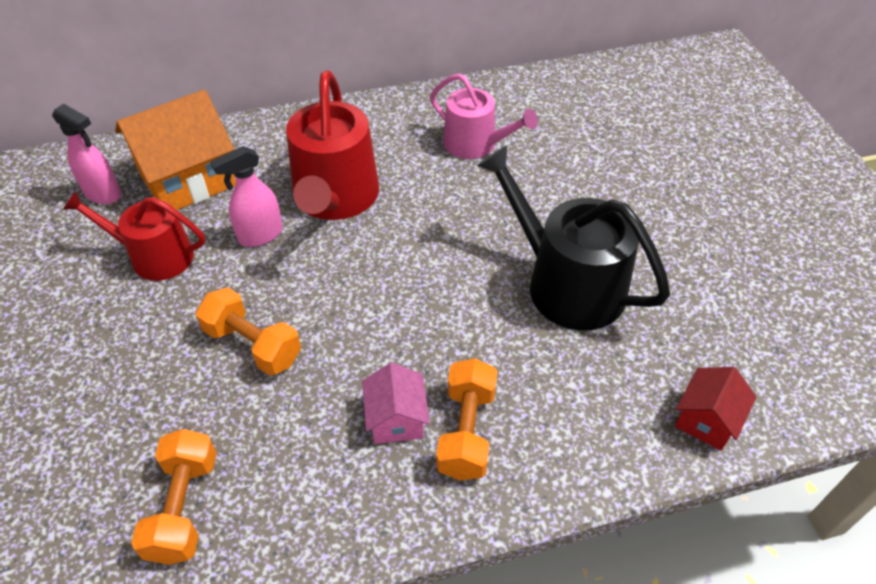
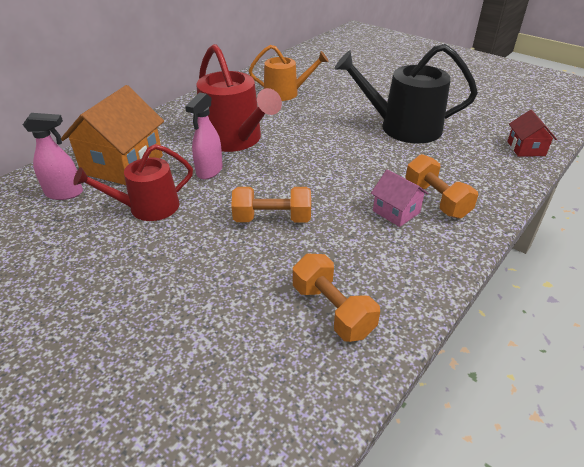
camera: 35 degrees left, 10 degrees down
(476, 144) = (286, 93): pink watering can -> orange watering can

